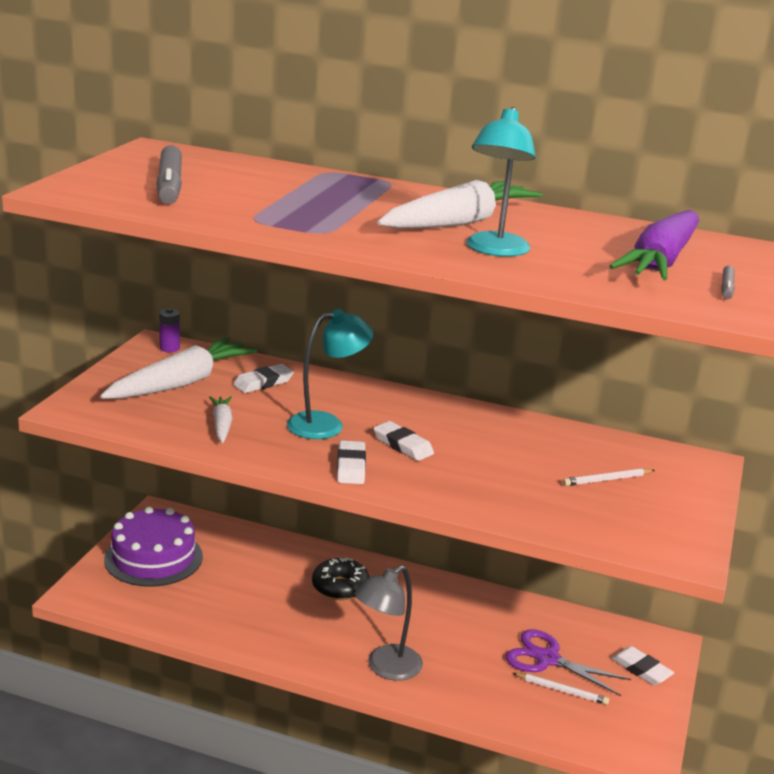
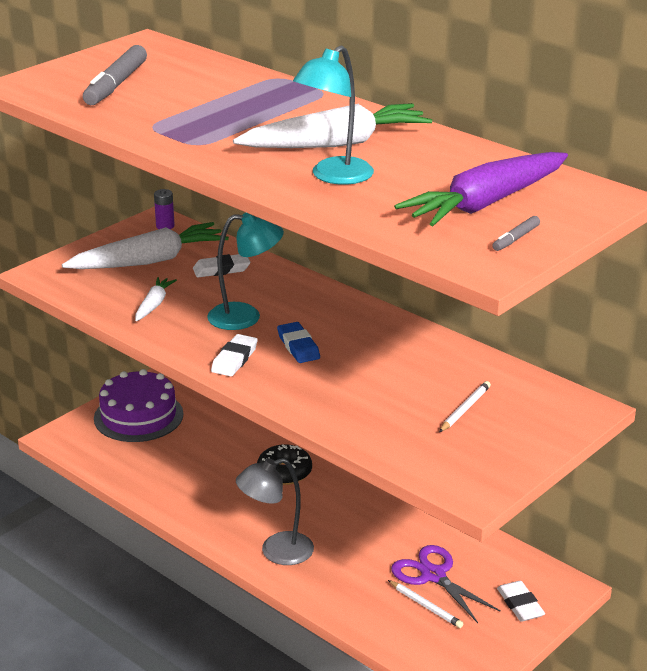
camera: 25 degrees right, 5 degrees up
(402, 445) = (298, 346): white eraser -> blue eraser
(607, 480) = (465, 409): white pencil -> white pencil turned 120 degrees clockwise

